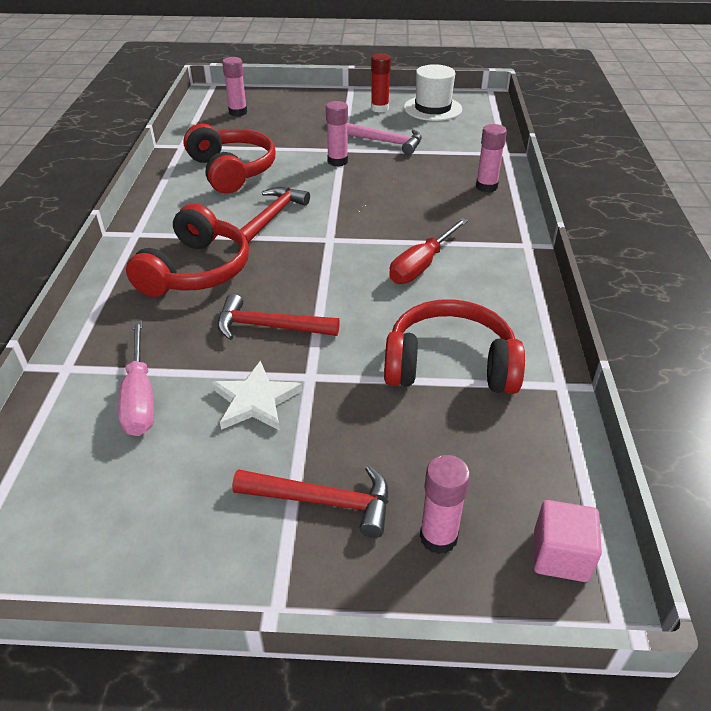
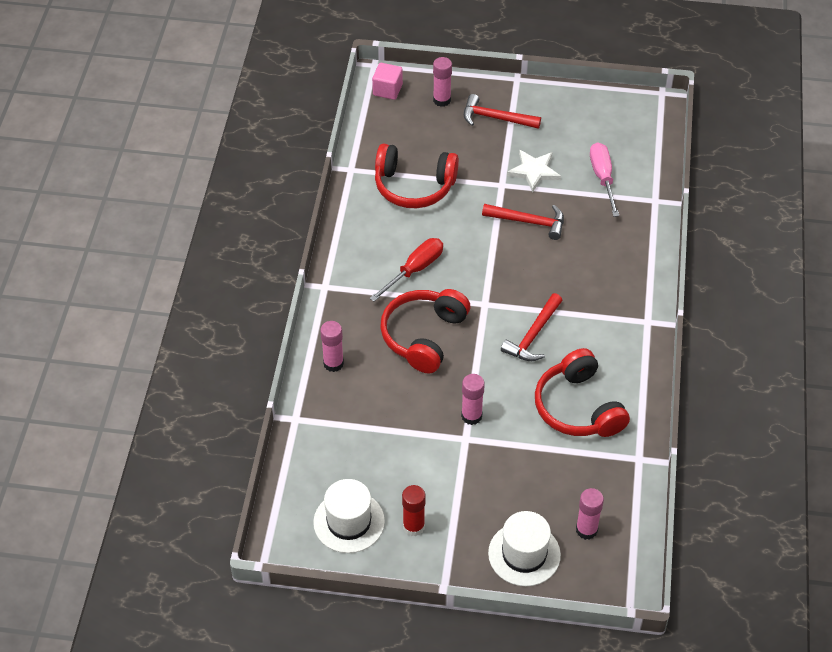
camera: 175 degrees left, 10 degrees up
(196, 270) = (588, 276): red headphones -> red headphones (423, 336)
(290, 101) = (524, 554): none -> white hat
(385, 142) = (417, 449): pink hammer -> none

